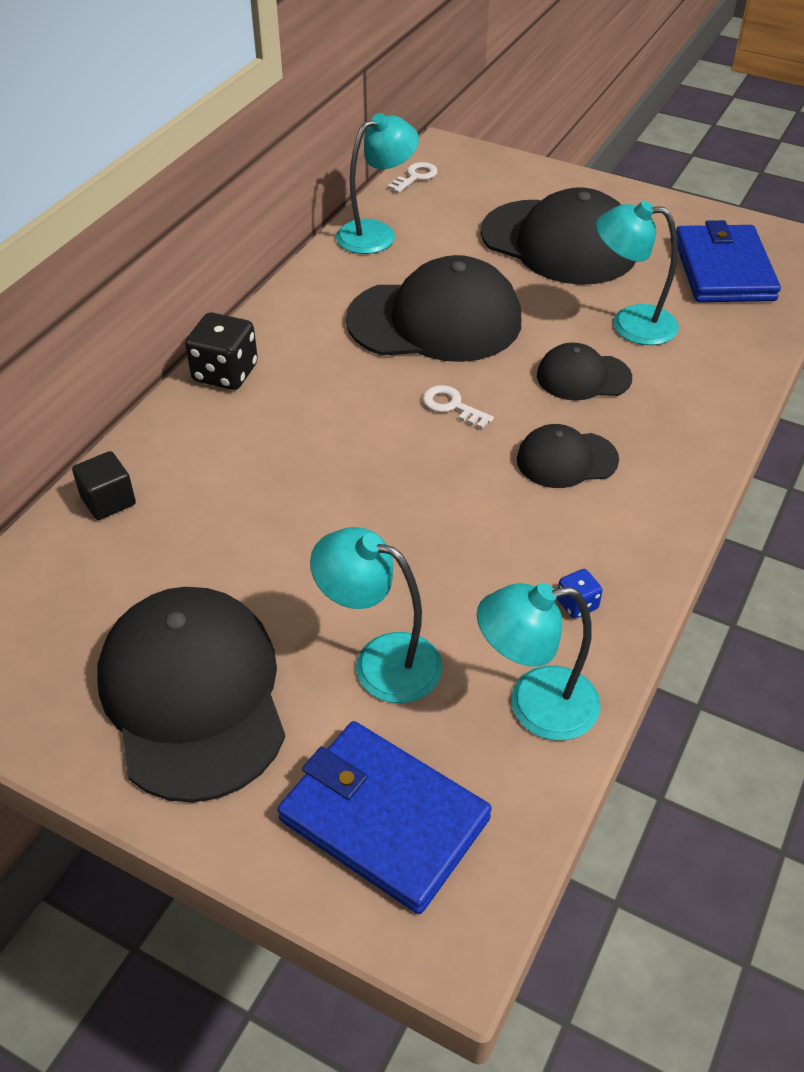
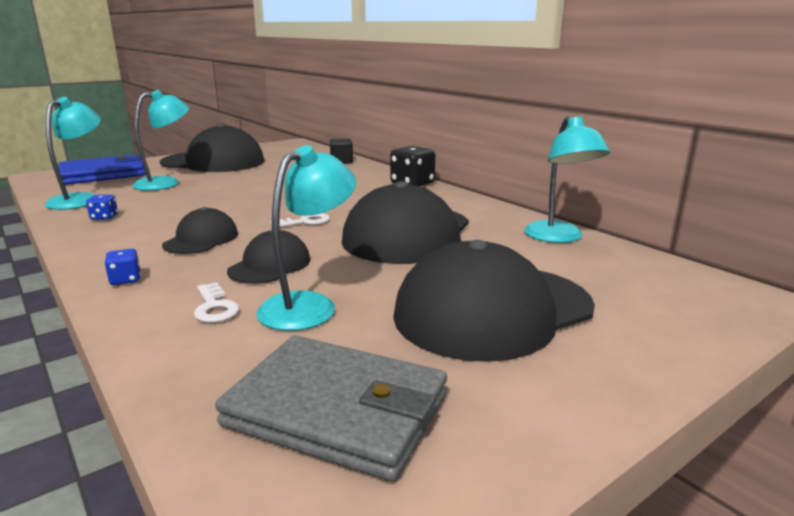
camera: 115 degrees right, 25 degrees down
(415, 177) = (674, 270): white key -> white key (214, 307)
(691, 450) = (125, 280): none -> blue dice
(723, 269) = (337, 410): blue wallet -> grey wallet

